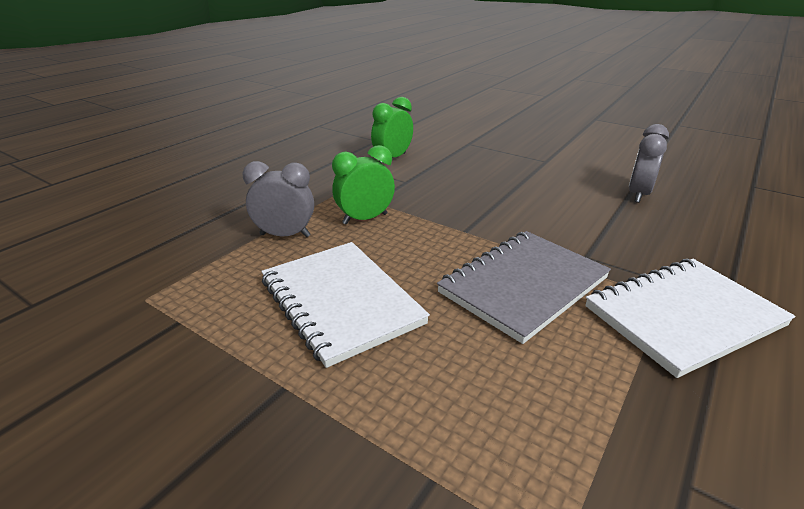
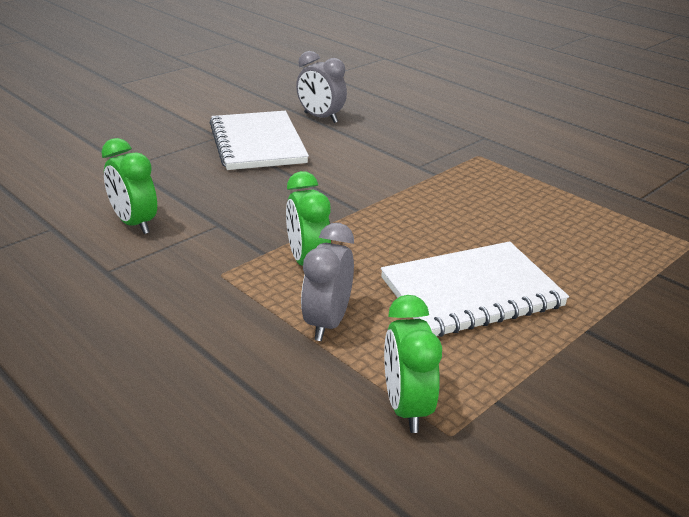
camera: 80 degrees left, 0 degrees up
(180, 277) = (406, 408): none -> green clock
(523, 285) = (457, 201): grey notebook -> none
(682, 316) = (501, 156): white notebook -> white notebook (257, 143)

